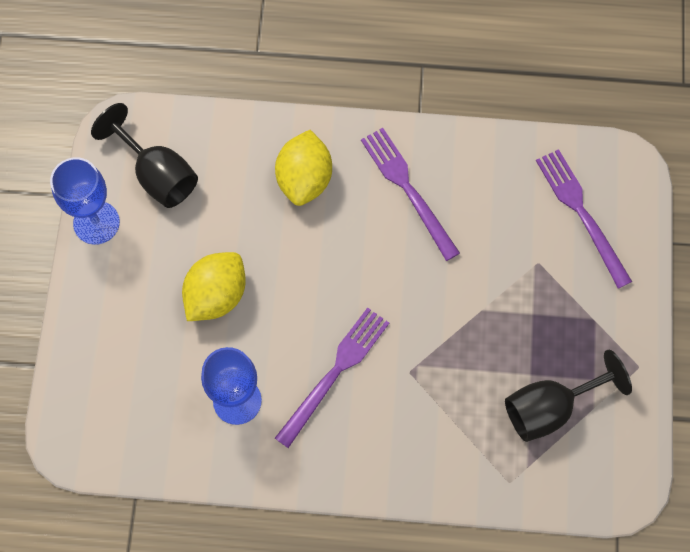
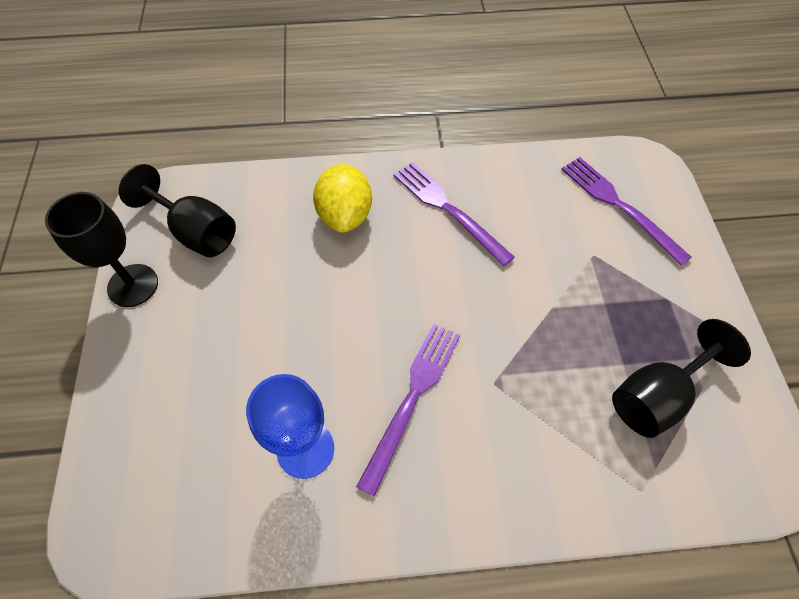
camera: 10 degrees left, 10 degrees down
(96, 223) = (133, 285): blue goblet -> black goblet
(216, 295) = (268, 337): yellow lemon -> none

